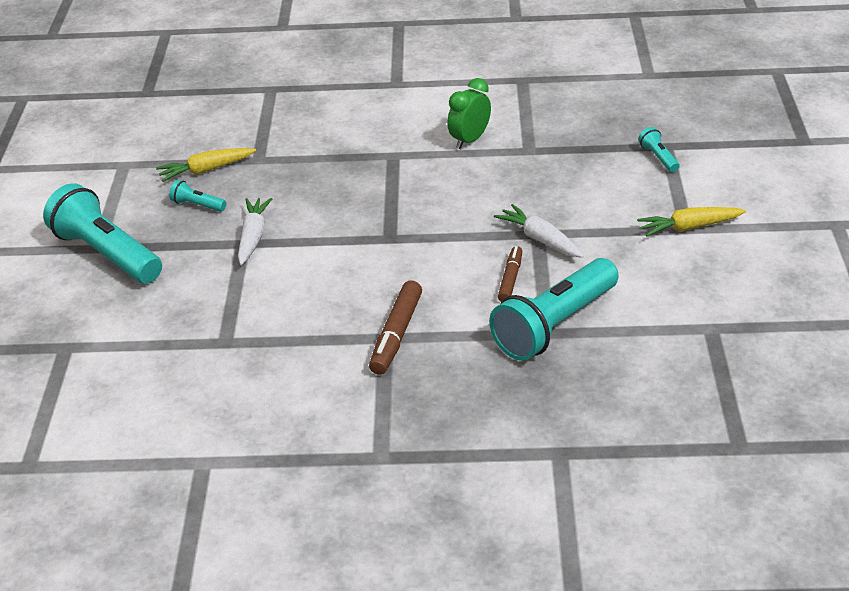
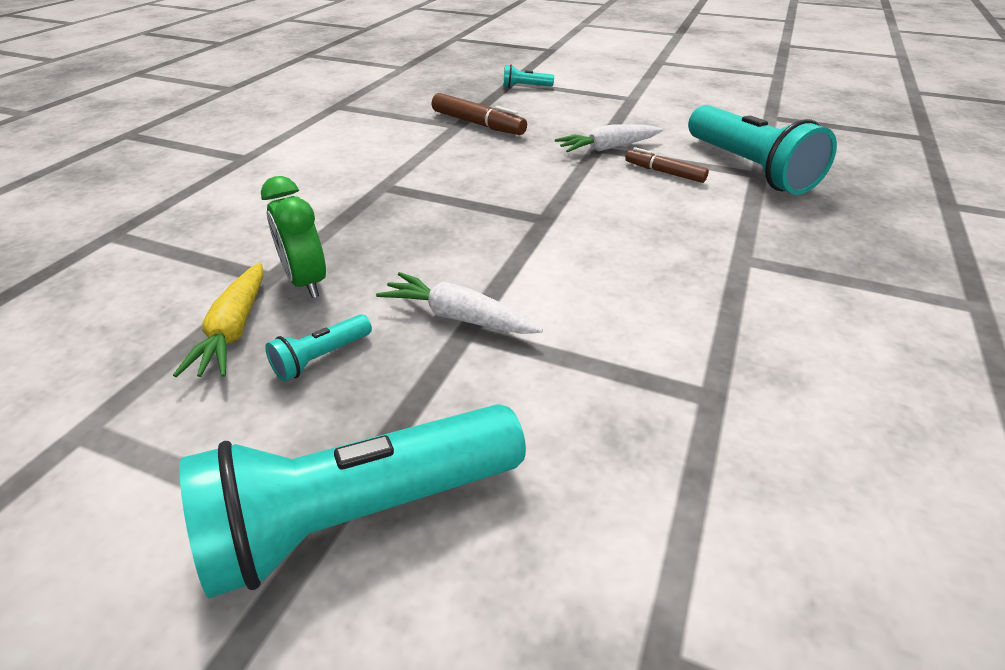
camera: 70 degrees left, 0 degrees up
(396, 335) = (739, 250): brown marker -> brown marker (478, 124)
(469, 140) = (407, 144): green clock -> green clock (306, 282)
(689, 227) = (631, 97): yellow carrot -> none

